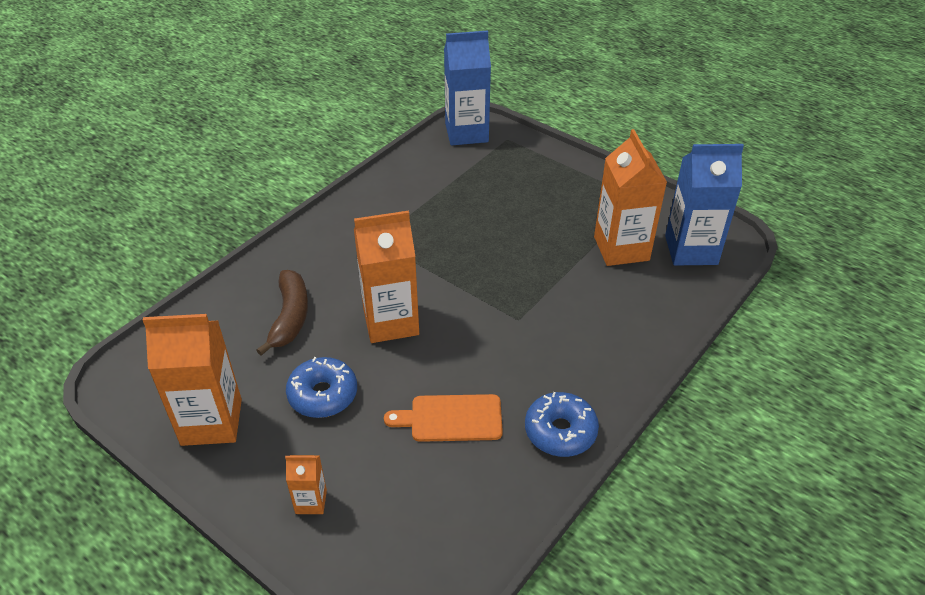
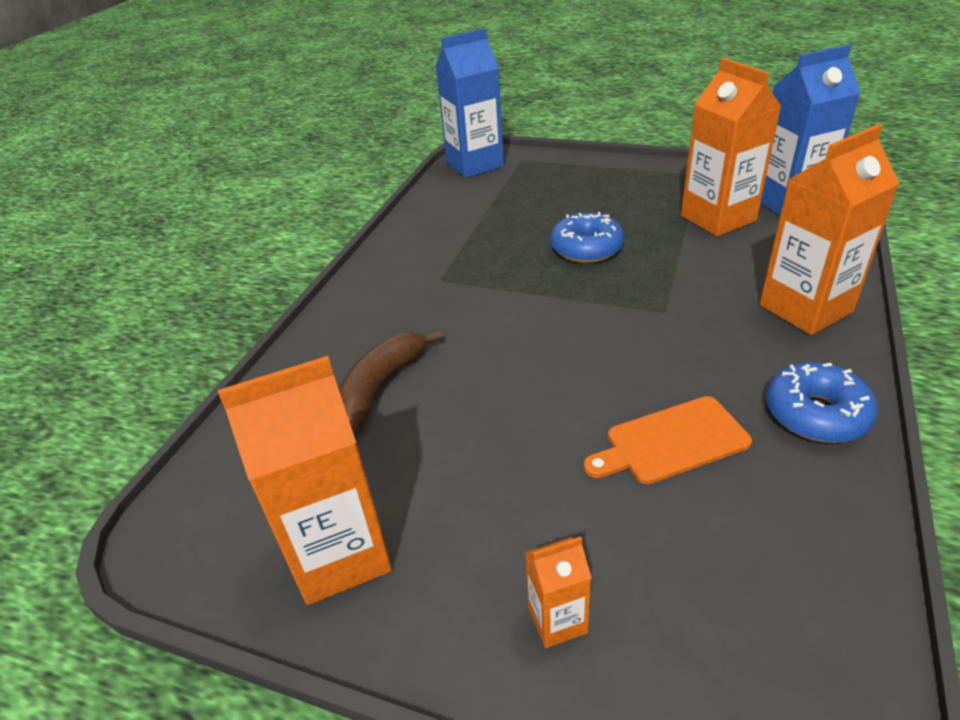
camera: 15 degrees left, 5 degrees down
(290, 317) = (380, 387): brown banana -> brown banana turned 135 degrees counterclockwise
(323, 395) = (482, 466): blue donut -> blue donut (586, 248)
(391, 322) = (514, 356): orange carton -> orange carton (805, 308)

